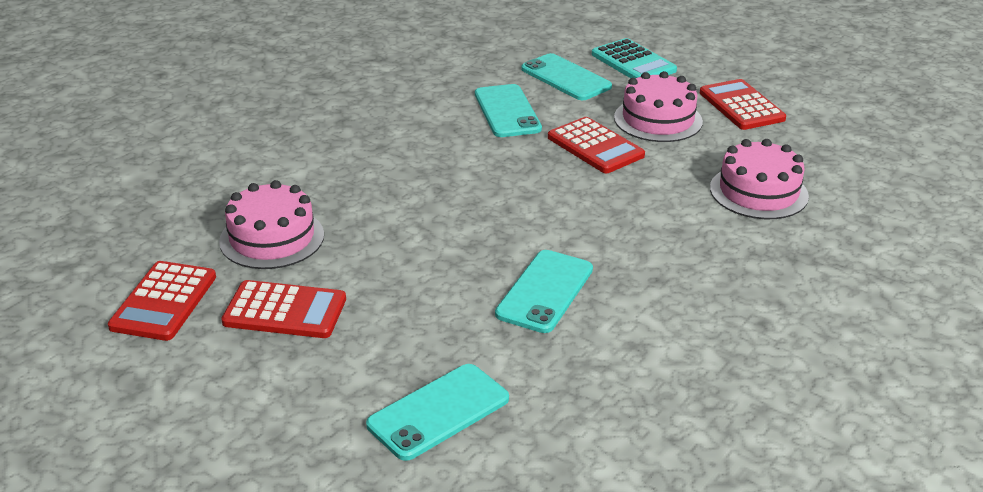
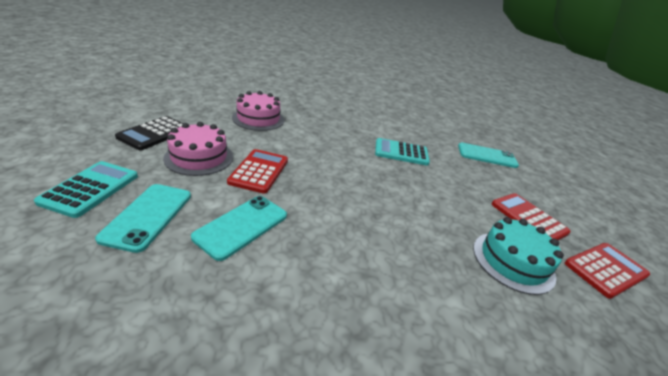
camera: 135 degrees left, 0 degrees up
(272, 238) = (513, 261): pink cake -> turquoise cake
(544, 291) = (401, 152): turquoise phone -> turquoise calculator
(741, 106) = (154, 133): red calculator -> black calculator

